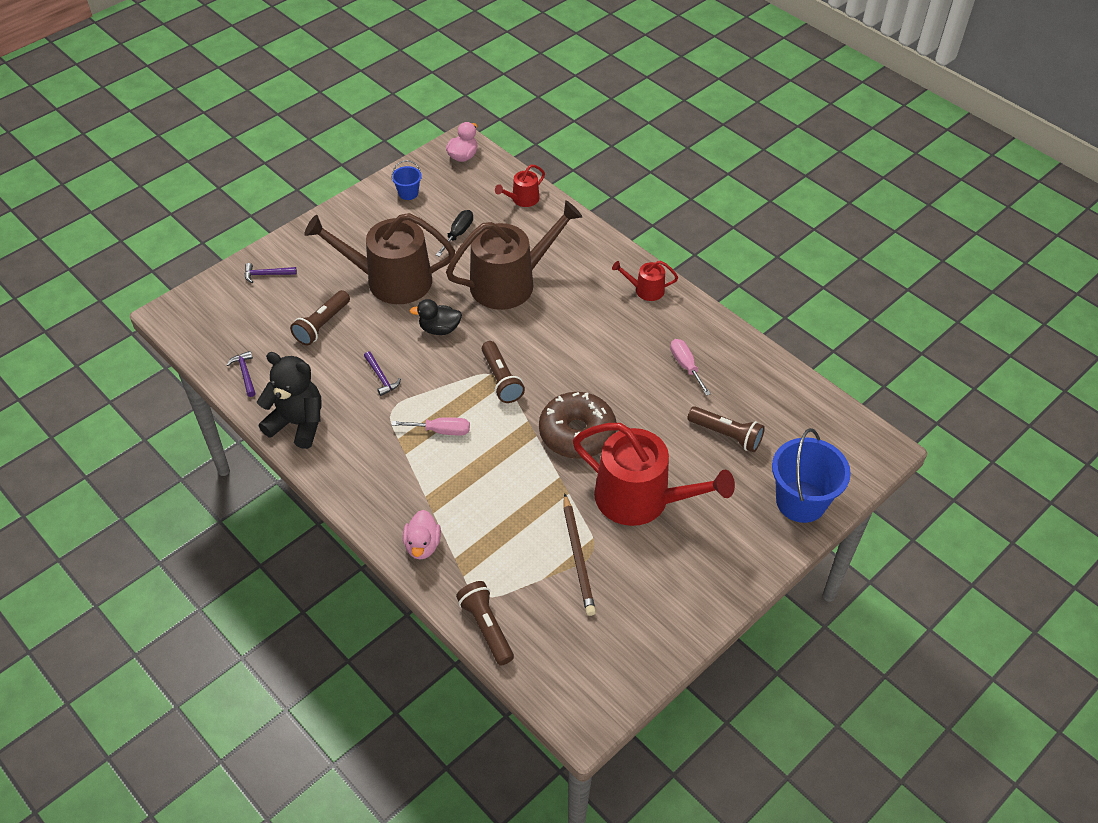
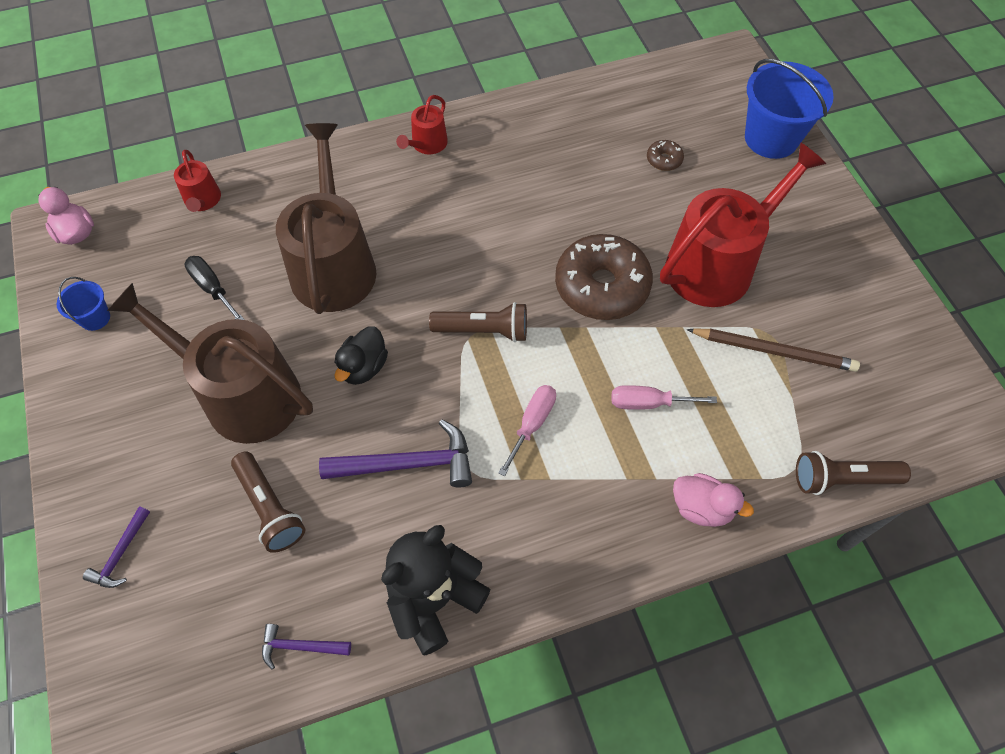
camera: 65 degrees left, 10 degrees up
(381, 377) = (408, 464): purple hammer -> purple hammer, size x1.86
(390, 280) = (242, 394): brown watering can -> brown watering can turned 90 degrees clockwise
(686, 366) = (555, 154): pink screwdriver -> pink screwdriver (648, 403)
(726, 435) = (664, 160): brown flashlight -> brown donut

